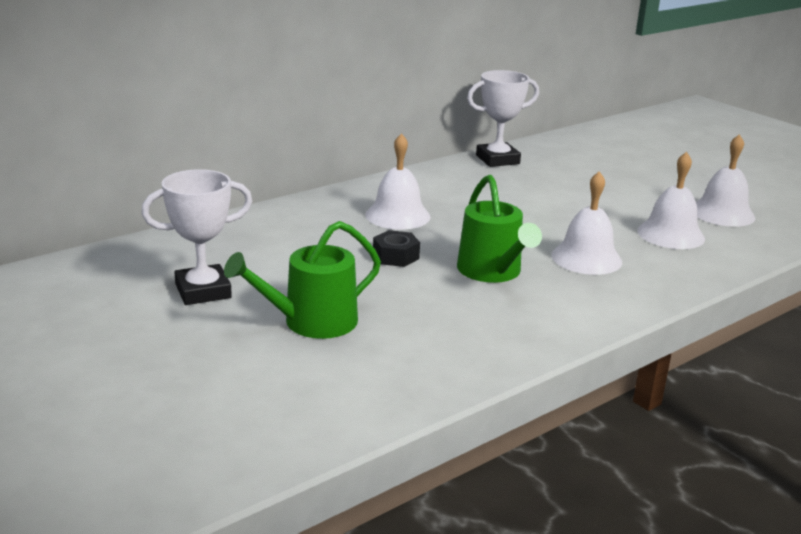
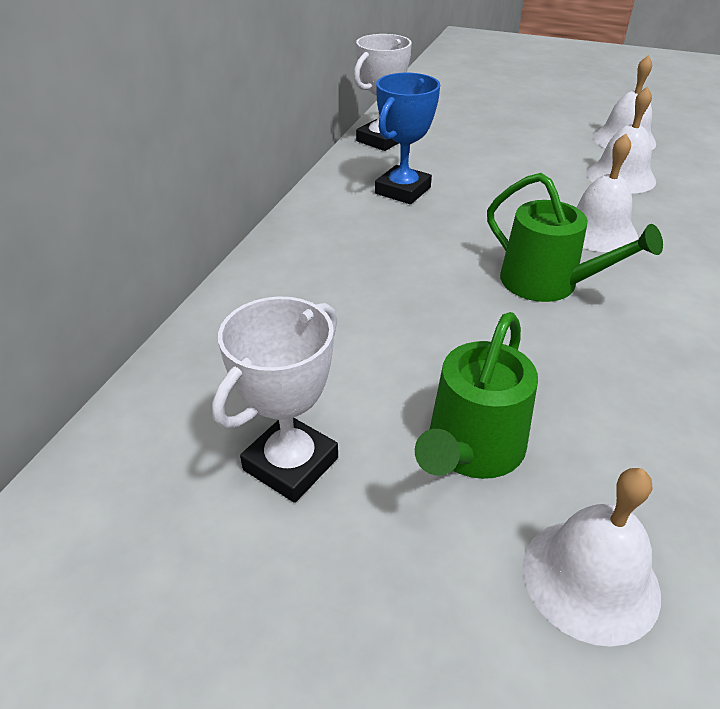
camera: 30 degrees left, 15 degrees up
(396, 256) = (438, 302): black nut -> none
(397, 215) = (374, 244): white bell -> white bell (590, 579)
(466, 193) = (402, 190): none -> blue trophy

